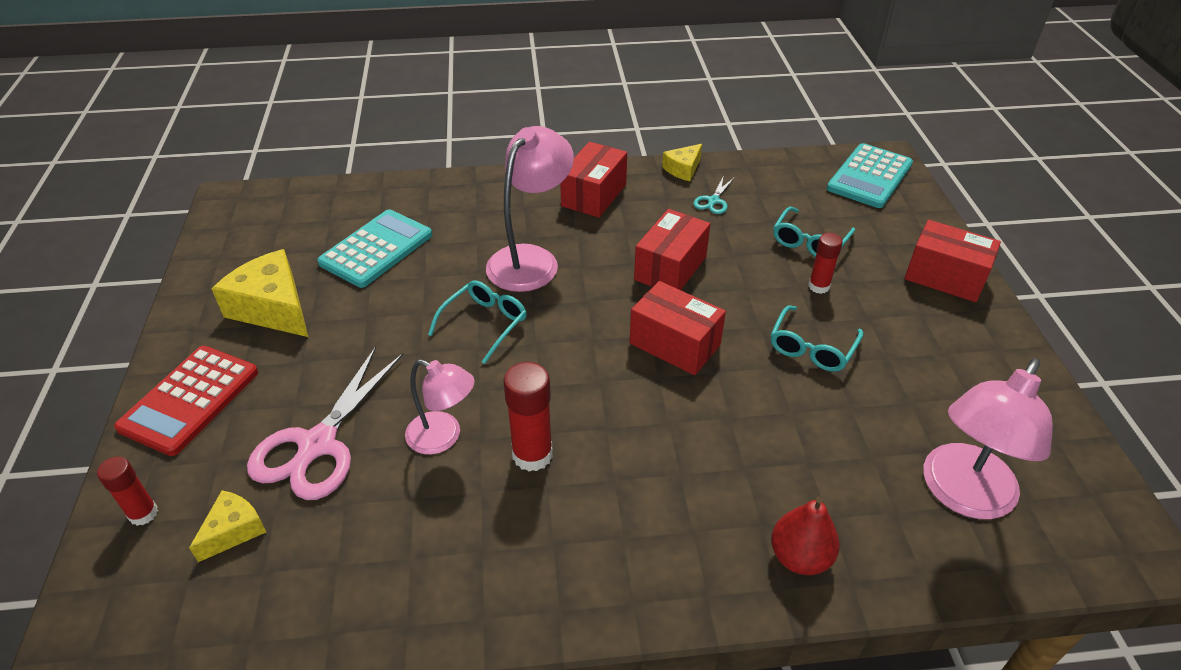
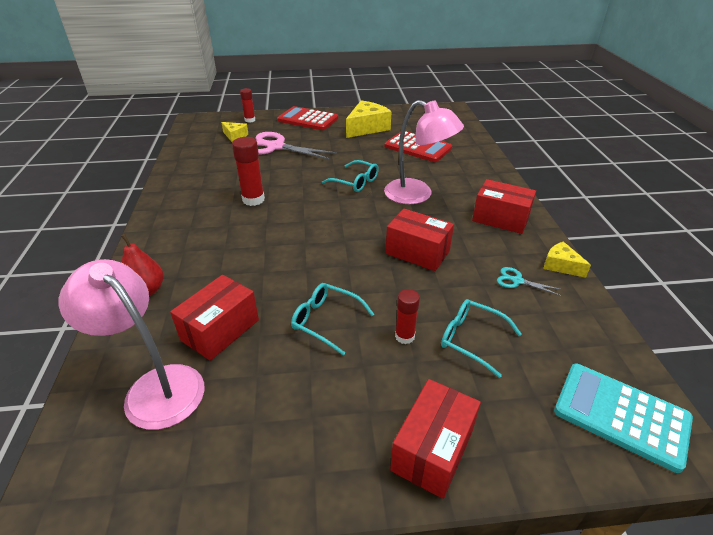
camera: 90 degrees right, 5 degrees down
(376, 249) = (418, 147): turquoise calculator -> red calculator
(443, 437) = (272, 175): pink lamp -> none
(675, 344) = (334, 251): red box -> red box (220, 330)

